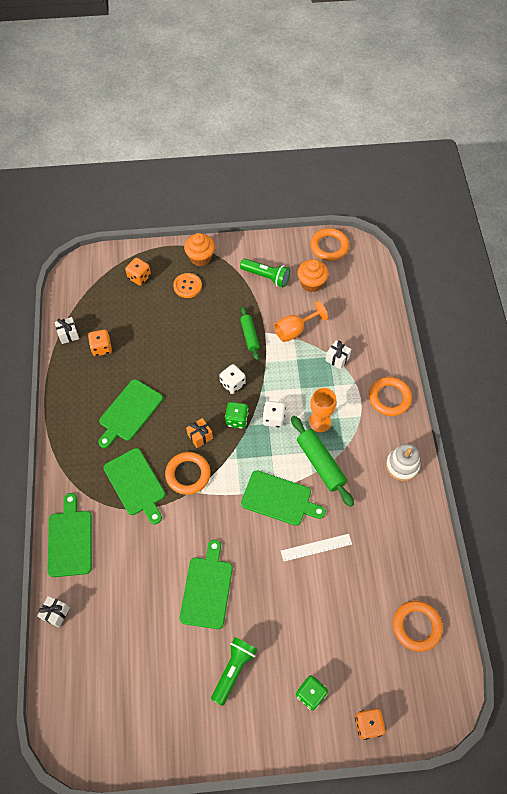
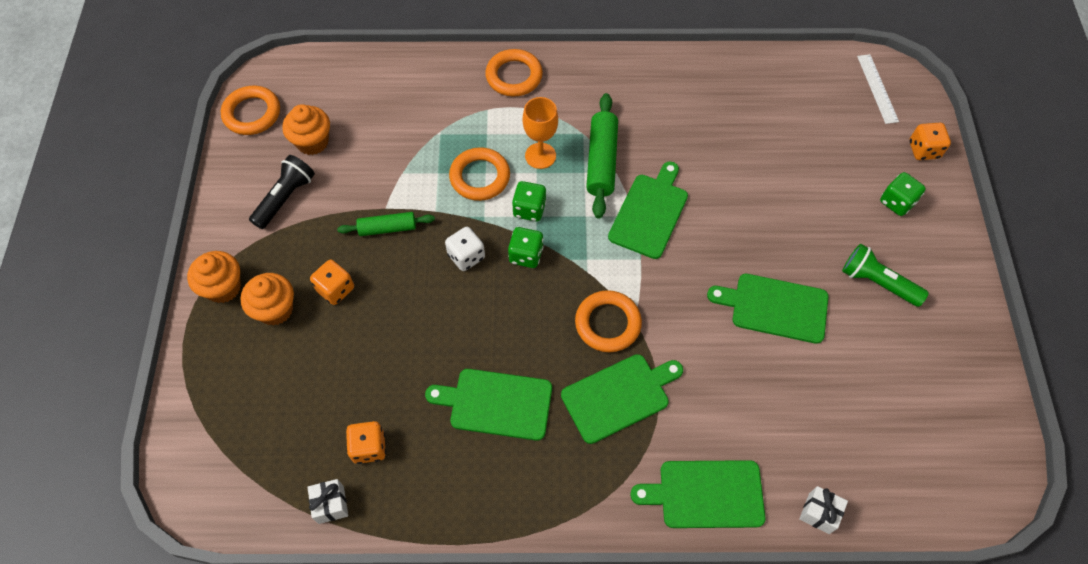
camera: 85 degrees left, 0 degrees up
(129, 412) = (496, 404): green cutting board -> green cutting board turned 150 degrees clockwise
(139, 277) = (237, 384): orange dice -> orange dice (335, 289)
(187, 286) = (275, 309): orange button -> orange cupcake
(200, 436) = (548, 304): orange gift -> none
(266, 277) = (285, 198): green flashlight -> black flashlight
(273, 418) = (529, 209): white dice -> green dice
(294, 330) = (389, 171): orange goblet -> none
(316, 547) = (716, 178): white ruler -> white ruler (877, 88)
(320, 463) = (601, 161): green rolling pin -> green rolling pin turned 60 degrees counterclockwise
(337, 359) = (445, 125): white gift -> none
(402, 465) = (610, 76): white stacking toy -> none
(416, 626) = (810, 90): orange ring -> orange ring (480, 177)

